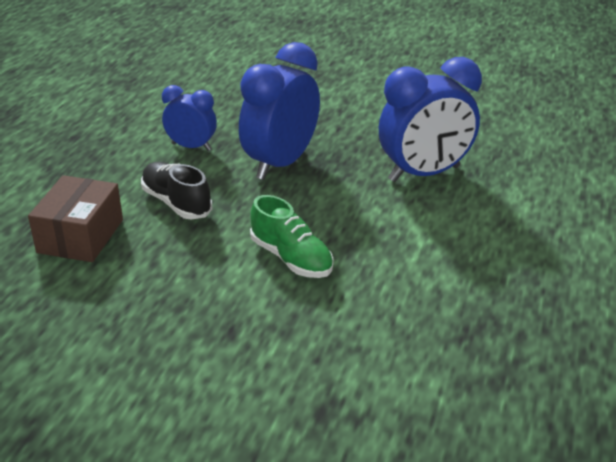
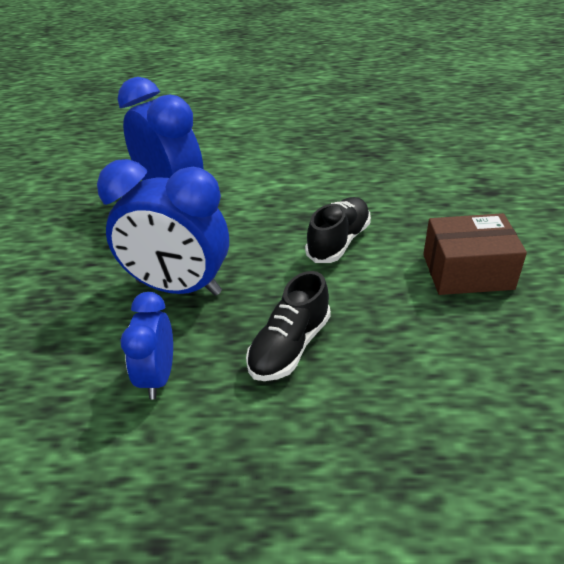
camera: 105 degrees left, 5 degrees up
(80, 236) = (397, 409): brown box -> brown box (467, 271)
(291, 258) = (339, 241): green shoe -> black shoe

